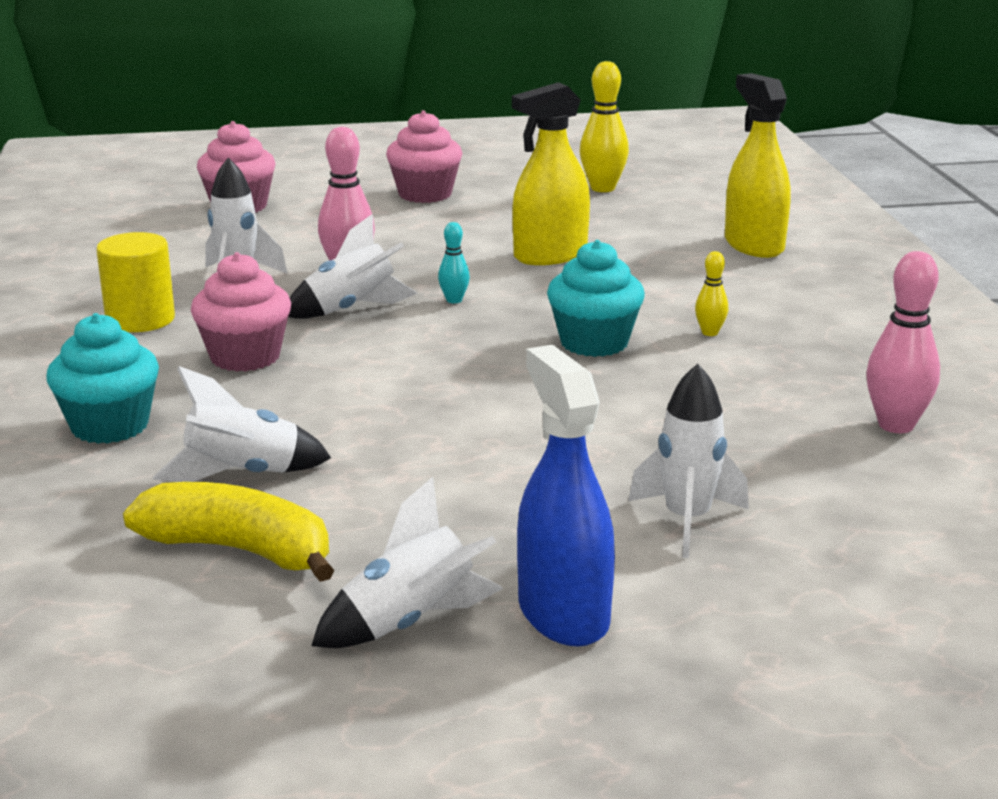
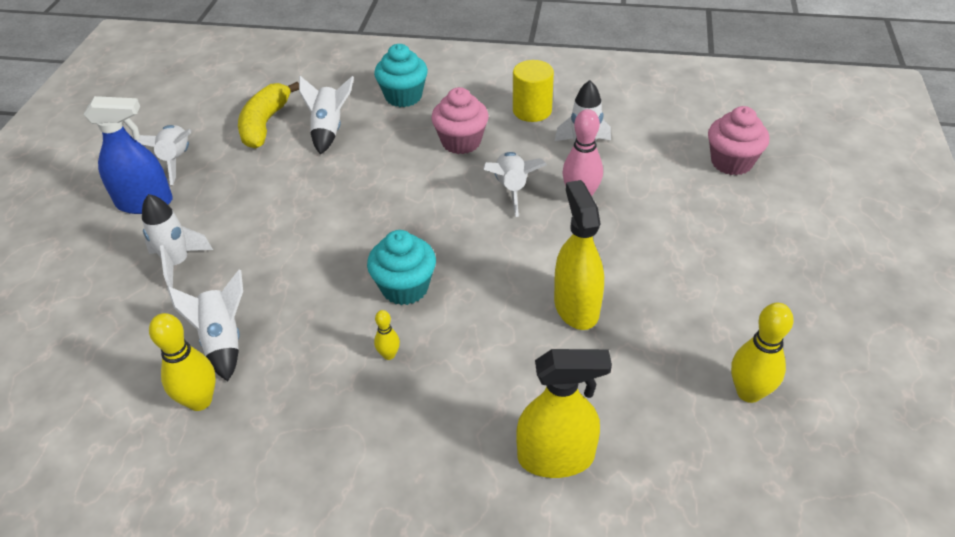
camera: 110 degrees right, 20 degrees up
(240, 550) = (265, 124): yellow banana -> yellow banana turned 150 degrees clockwise
(425, 194) = (747, 264): pink cupcake -> none
(454, 300) = (507, 237): turquoise bowling pin -> none
(793, 437) = (223, 341): none -> white rocket
(896, 425) = (200, 401): pink bowling pin -> yellow bowling pin

